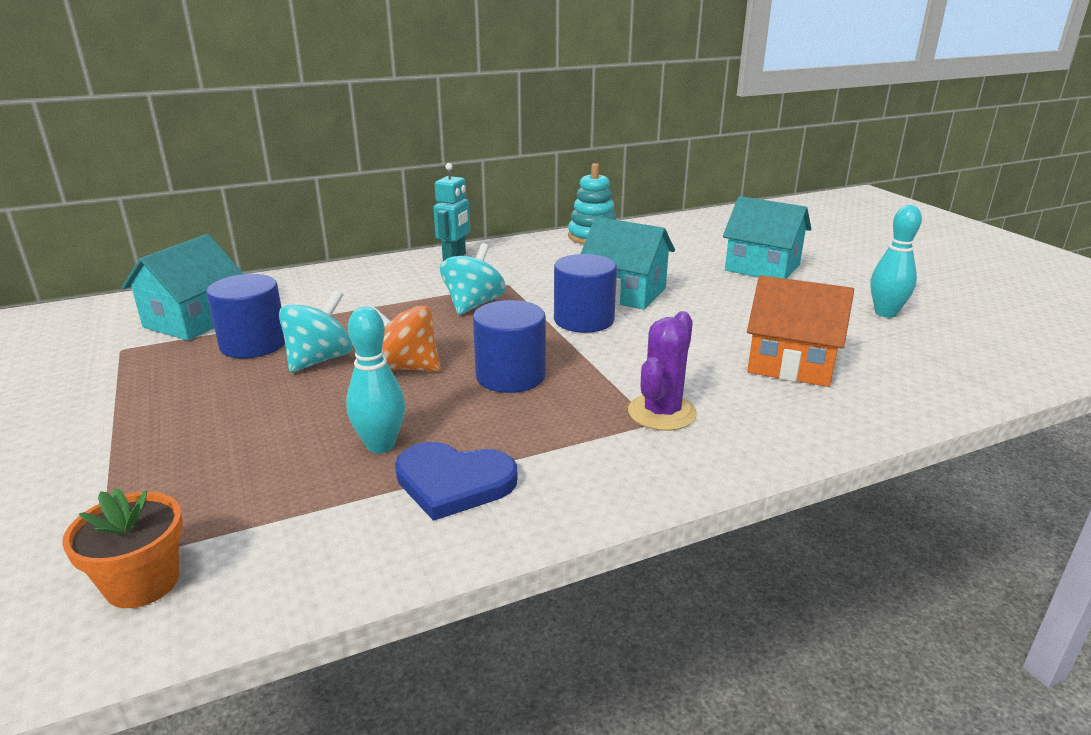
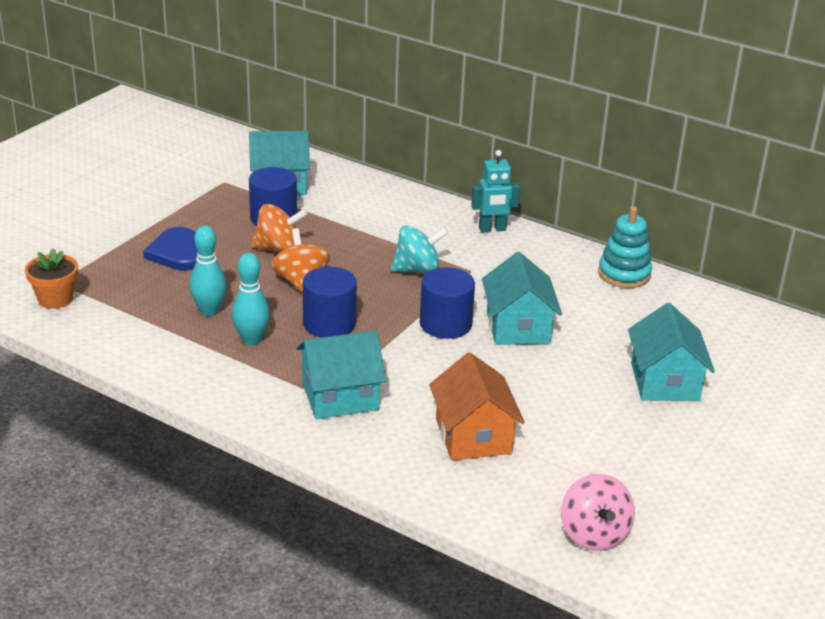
camera: 55 degrees right, 5 degrees up
(319, 360) = (278, 249): turquoise spinning top -> orange spinning top
(453, 482) = (196, 348): blue heart -> blue heart (177, 253)
(662, 413) = (340, 396): purple cactus -> turquoise house
(885, 313) = (634, 469): turquoise bowling pin -> turquoise bowling pin (251, 340)
(983, 357) = (594, 534): none -> pink spinning top

